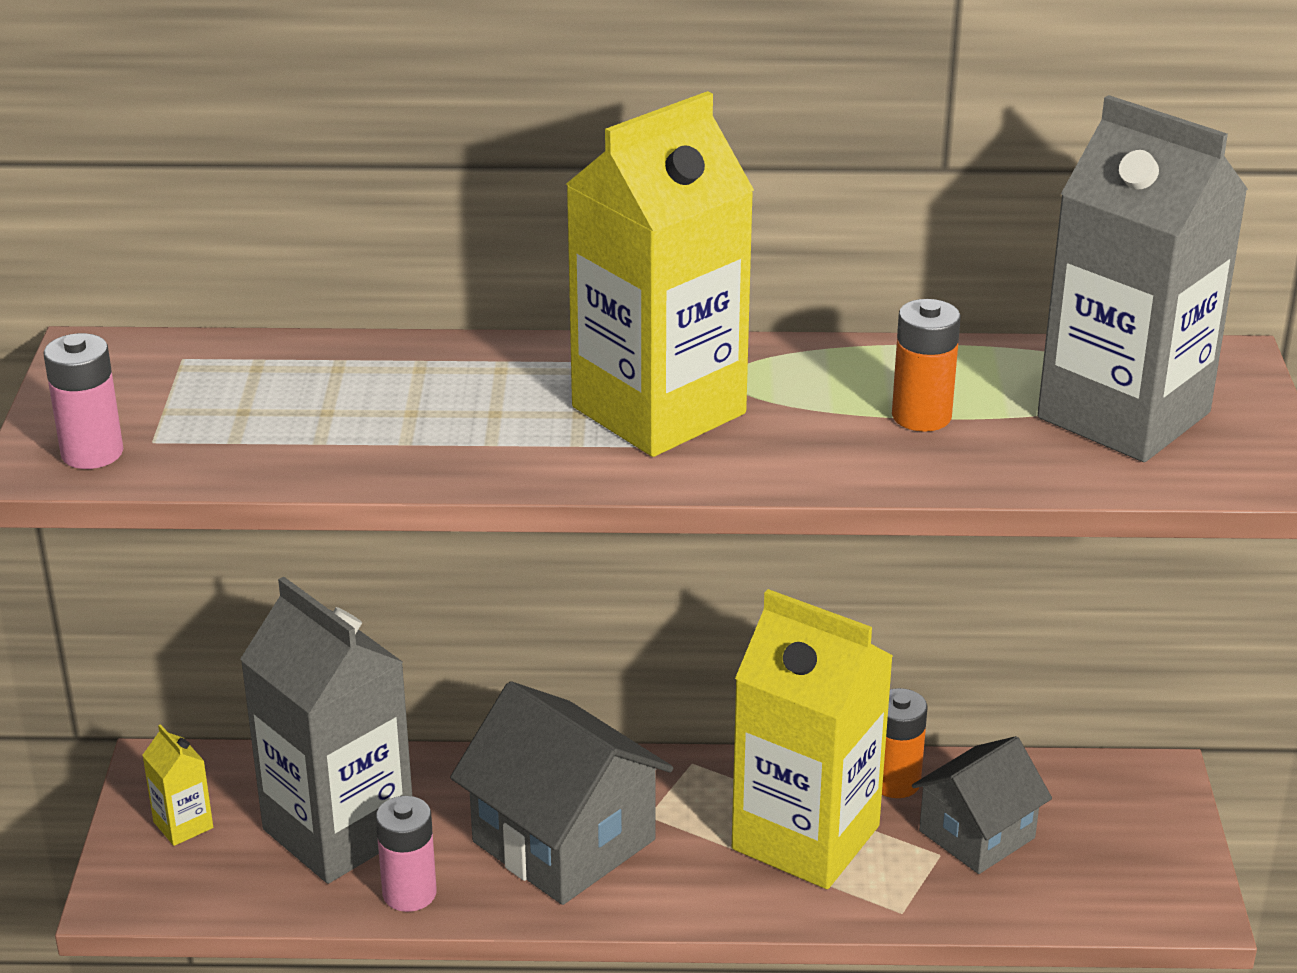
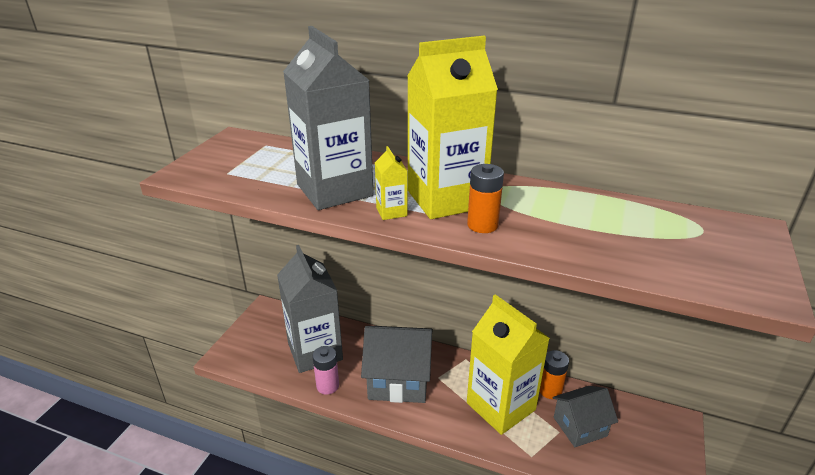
camera: 20 degrees right, 0 degrees up
(92, 453) = (200, 173): pink battery -> none
(183, 825) = (261, 334): yellow carton -> yellow carton (391, 212)
(564, 841) = (398, 379): grey house -> grey house turned 60 degrees counterclockwise
(921, 416) = (574, 225): orange battery -> orange battery (482, 225)
(1123, 415) = (686, 245): grey carton -> grey carton (334, 190)

